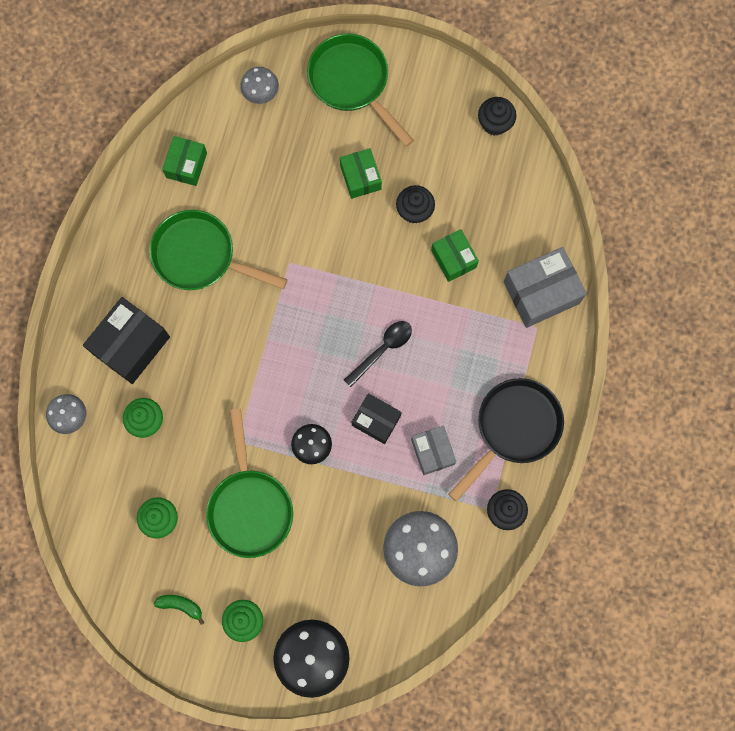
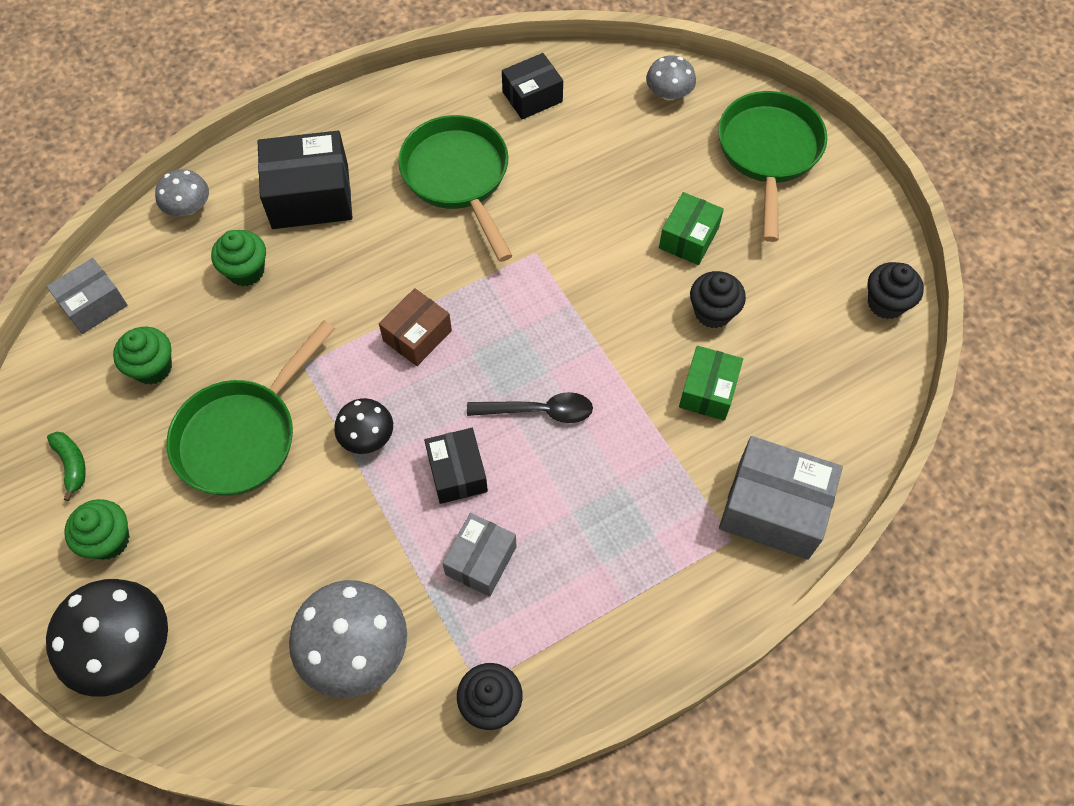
camera: 45 degrees right, 15 degrees down
(86, 518) = (94, 305): none -> grey box
(186, 165) = (532, 97): green box -> black box
(278, 369) = (417, 336): none -> brown box
(514, 428) = (595, 622): black pan -> none

